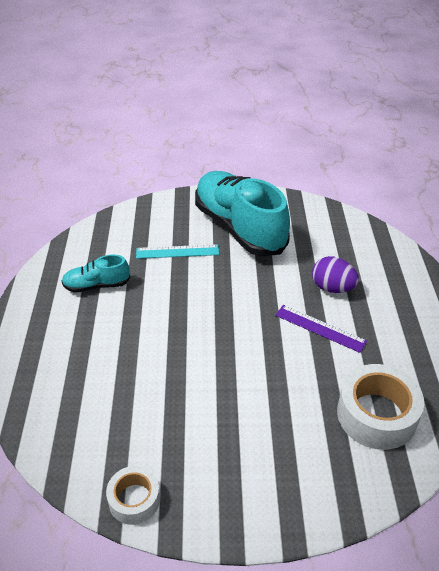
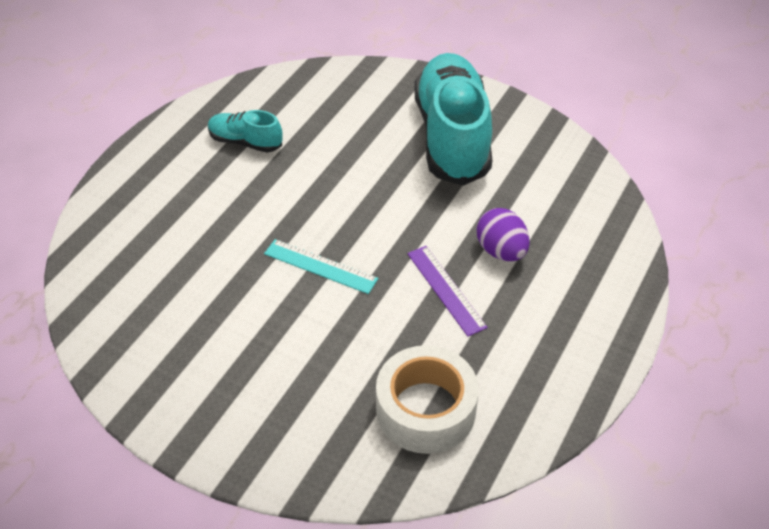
camera: 30 degrees right, 5 degrees up
(134, 500) = (121, 370): white tape -> none
(177, 251) = (359, 137): turquoise ruler -> turquoise ruler (320, 266)

